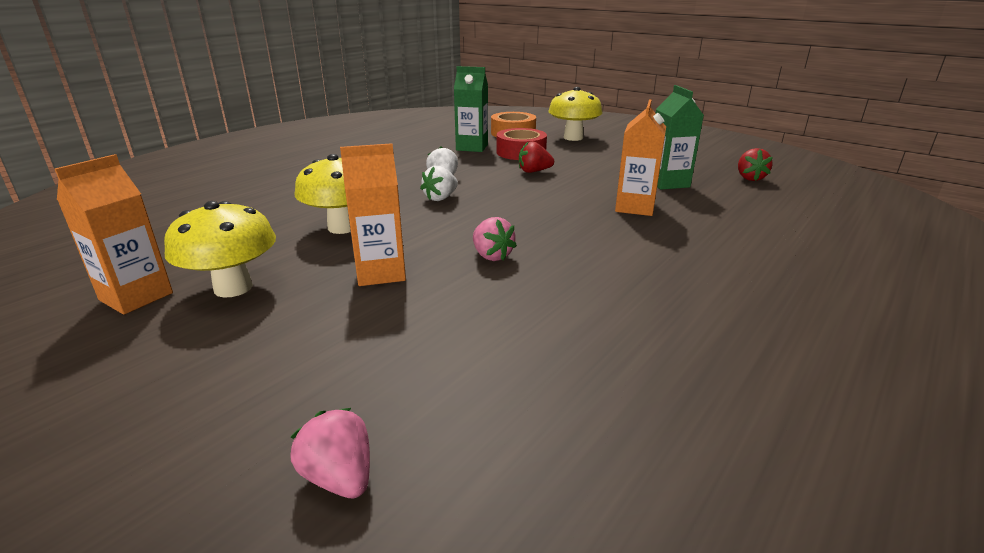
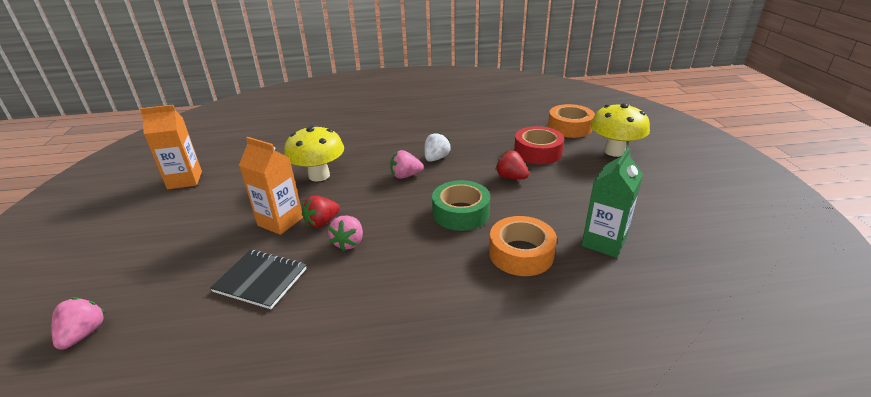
camera: 45 degrees right, 5 degrees up
(233, 288) = (217, 195): yellow mushroom -> none
(440, 198) = (405, 176): white strawberry -> pink strawberry
(465, 317) = (261, 280): none -> black notebook
(472, 147) = (509, 133): green carton -> none
(543, 203) = (461, 213): none -> green tape
(635, 207) = (521, 253): orange carton -> orange tape
(750, 178) = (710, 279): red strawberry -> red strawberry (322, 222)

